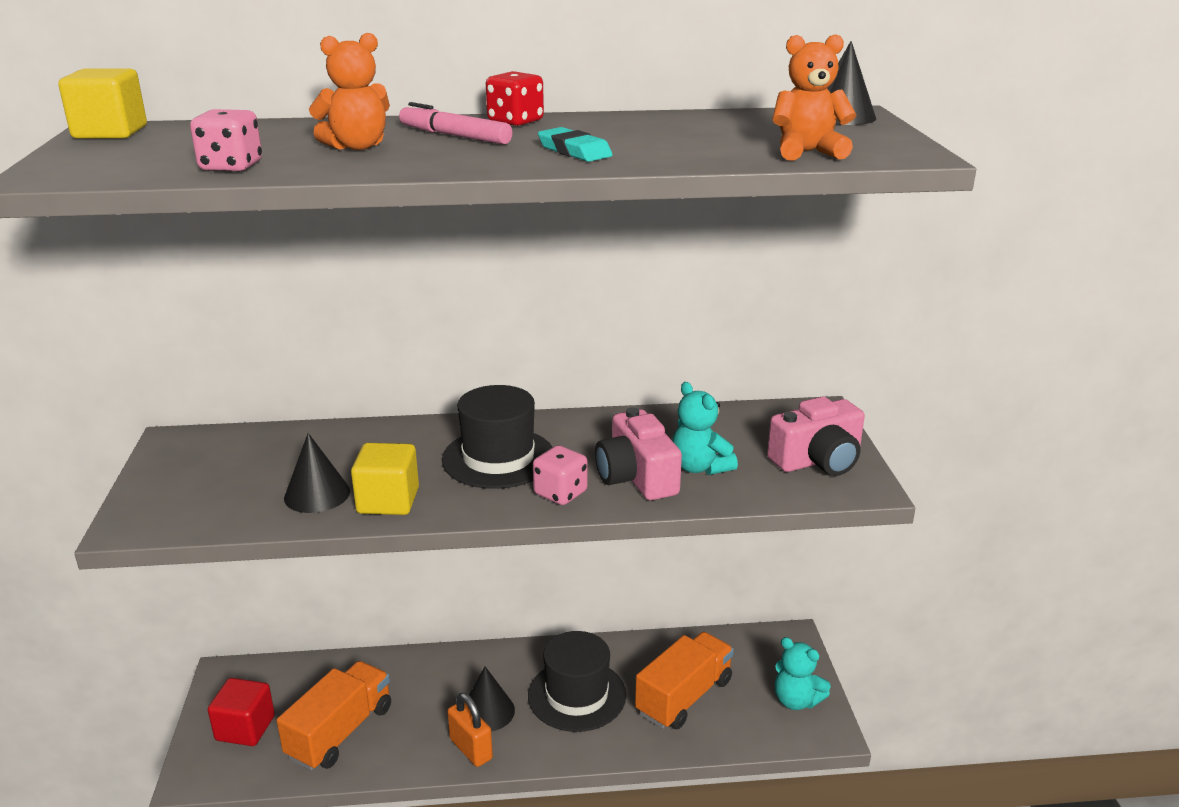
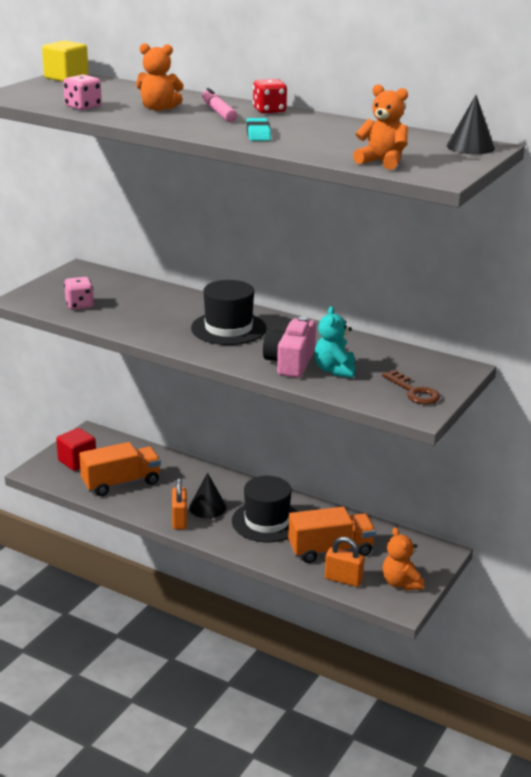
camera: 35 degrees right, 0 degrees up
(317, 494) = (116, 314): black cone -> none
(388, 501) = (145, 329): yellow cube -> none
(560, 493) = (237, 355): pink dice -> pink dice (79, 305)
(737, 730) = (343, 579): none -> orange padlock
(796, 700) = (401, 583): turquoise teddy bear -> orange teddy bear
(818, 460) = (414, 391): pink camera -> brown key

